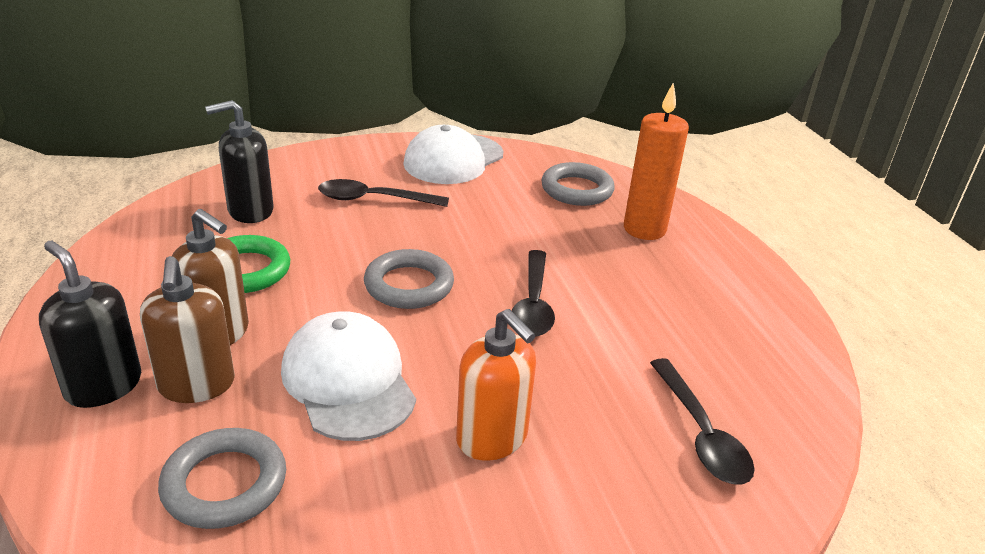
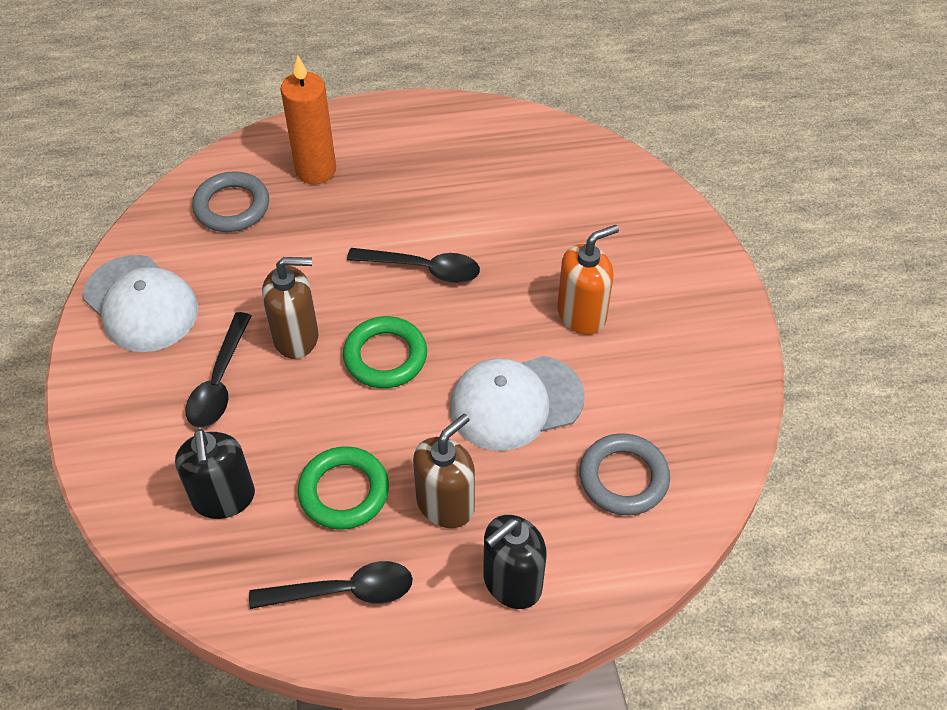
camera: 80 degrees left, 20 degrees up
(196, 385) = (514, 511): brown soap dispenser -> brown soap dispenser (296, 337)
(409, 285) = (385, 356): grey ring -> green ring
(701, 433) = (581, 197): black spoon -> black spoon (344, 591)

